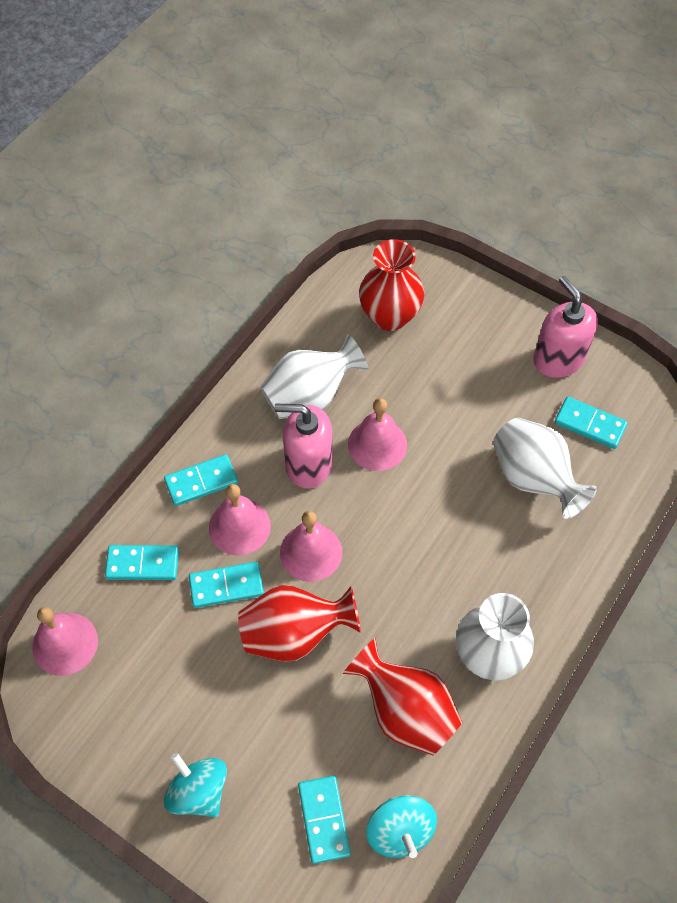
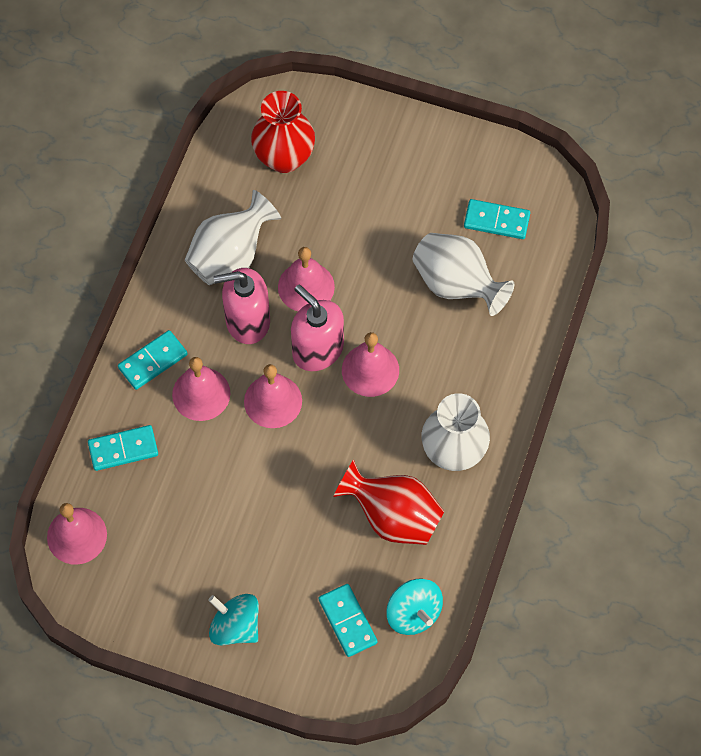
camera: 15 degrees left, 5 degrees up
(226, 586) = (205, 449): turquoise domino -> none
(295, 634) = (279, 476): red vase -> none
(421, 545) = (370, 370): none -> pink bell
(558, 359) = (454, 163): pink soap dispenser -> pink soap dispenser (317, 349)

